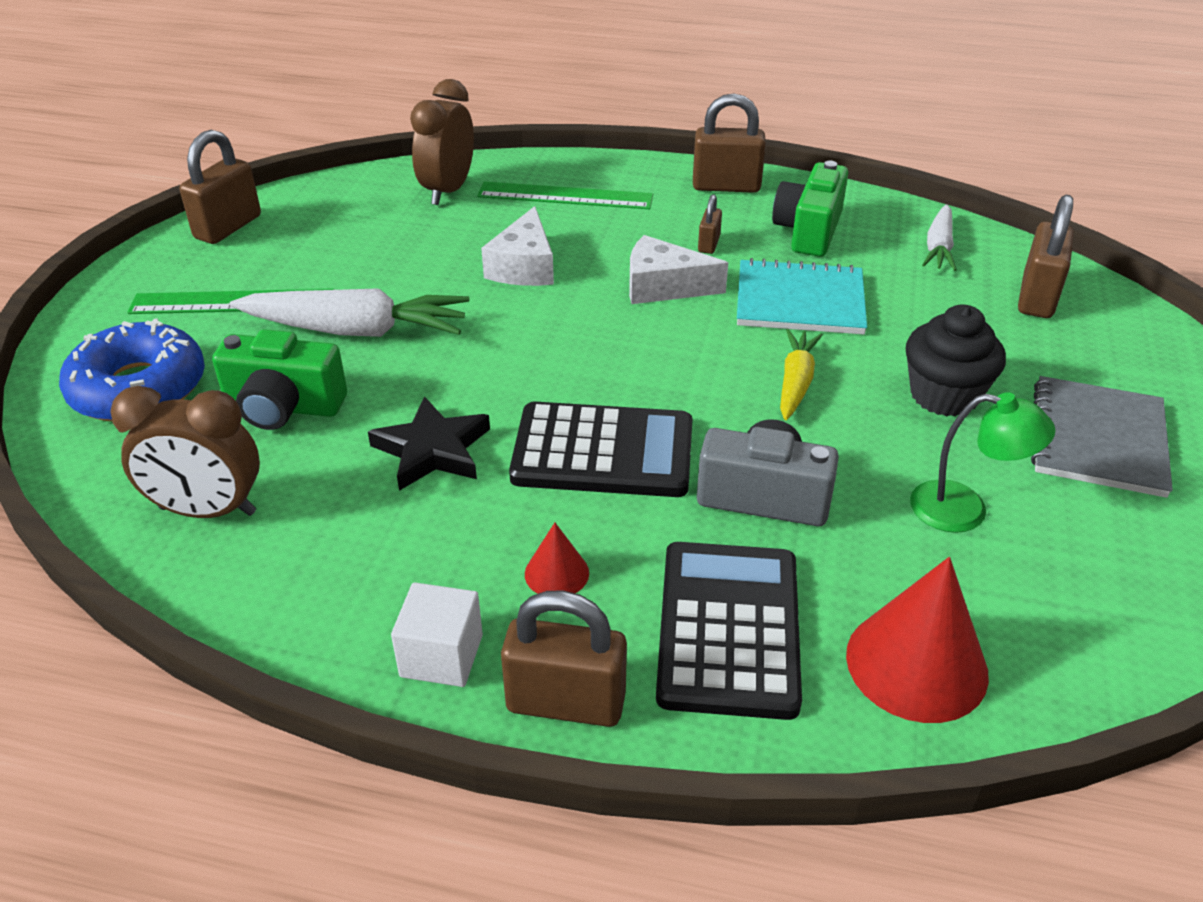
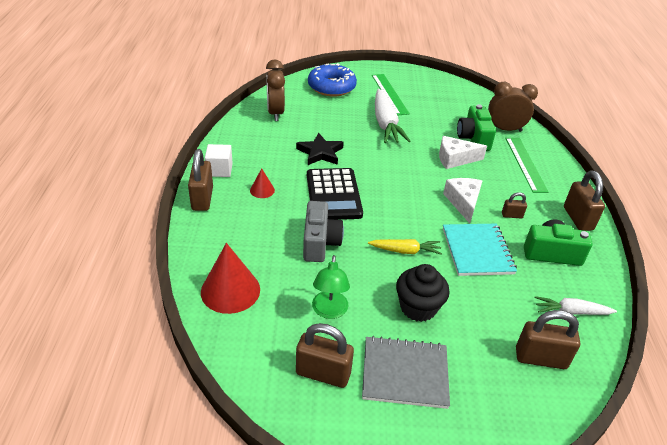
camera: 75 degrees right, 0 degrees up
(228, 227) = (438, 82): brown padlock -> brown padlock (323, 373)
(284, 407) = (333, 117): green camera -> green camera (473, 138)
(728, 629) = (241, 236): black calculator -> none

